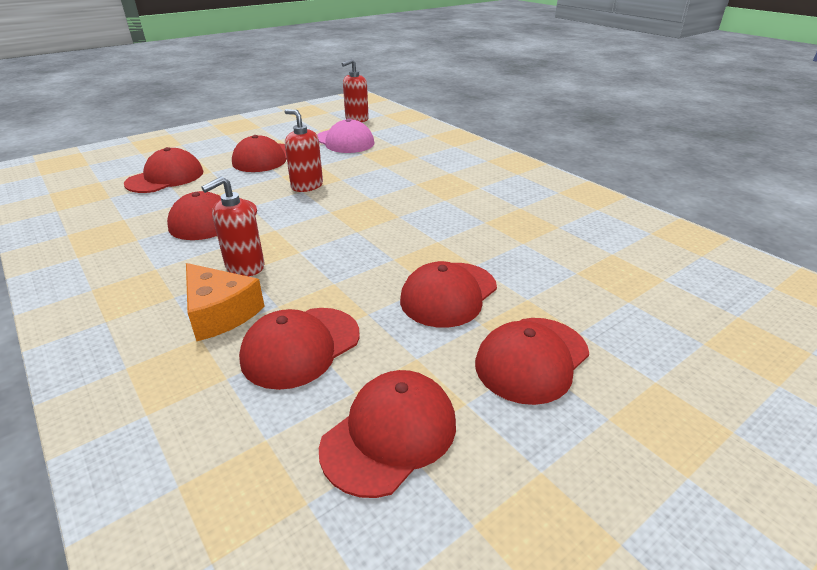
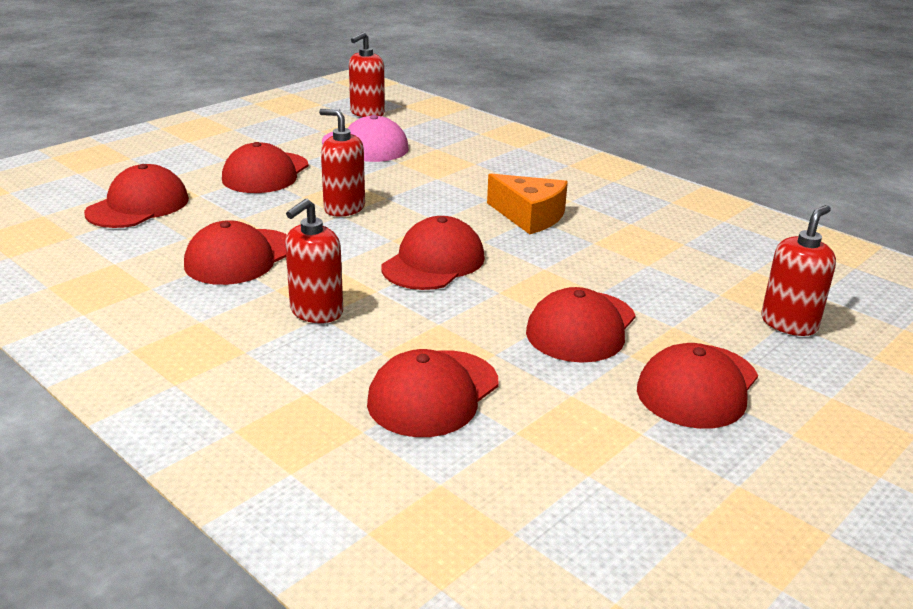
camera: 10 degrees left, 5 degrees down
(220, 313) = (315, 365): orange cheese -> orange cheese (529, 216)
(390, 434) = (573, 467): red cap -> red cap (433, 262)
(631, 304) = (789, 323): none -> red soap dispenser

